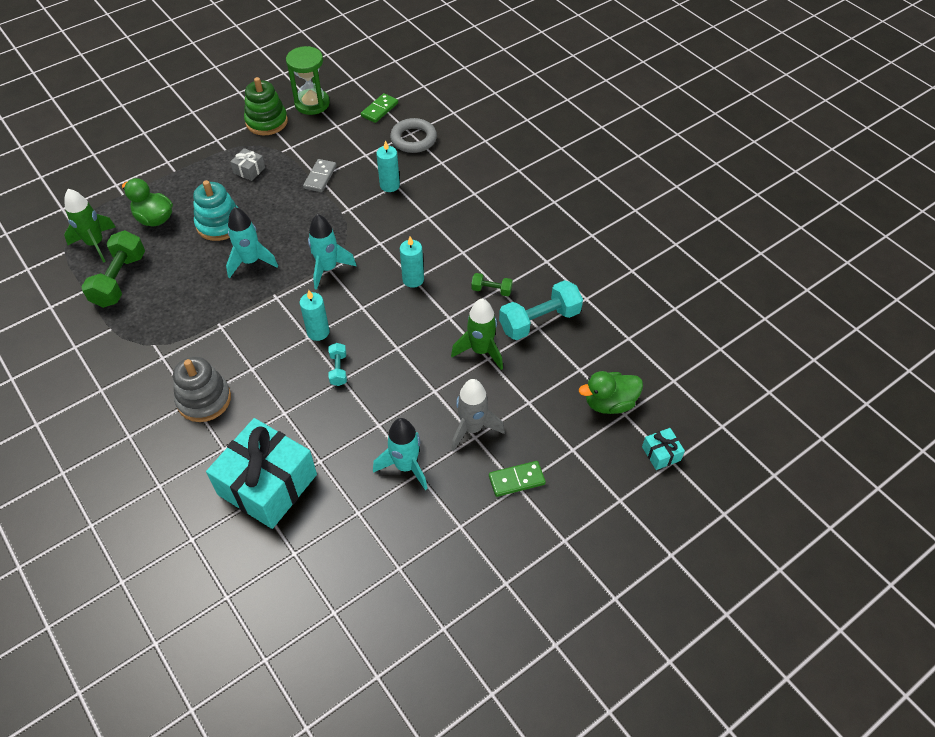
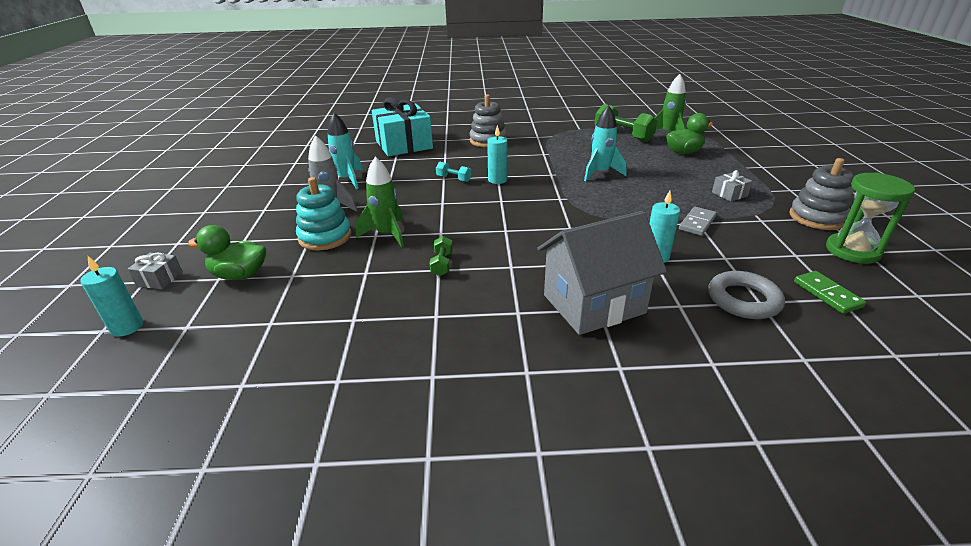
camera: 125 degrees right, 20 degrees down
(219, 224) = (658, 171): turquoise stacking toy -> turquoise stacking toy (325, 237)
(266, 122) = (817, 218): green stacking toy -> grey stacking toy
(320, 177) = (697, 223): grey domino -> grey domino turned 75 degrees clockwise
(328, 269) = (561, 198): turquoise rocket -> none
(413, 279) = (505, 229): turquoise candle -> turquoise candle (127, 327)
(472, 197) = (594, 304): none -> grey house
(491, 290) = (442, 264): green dumbbell -> green dumbbell turned 45 degrees counterclockwise
(516, 480) = (268, 210): green domino -> none
(539, 321) = (371, 276): turquoise dumbbell -> none
(609, 403) = (240, 275): green duck -> green duck turned 105 degrees counterclockwise
(661, 453) = (159, 279): turquoise gift -> grey gift

